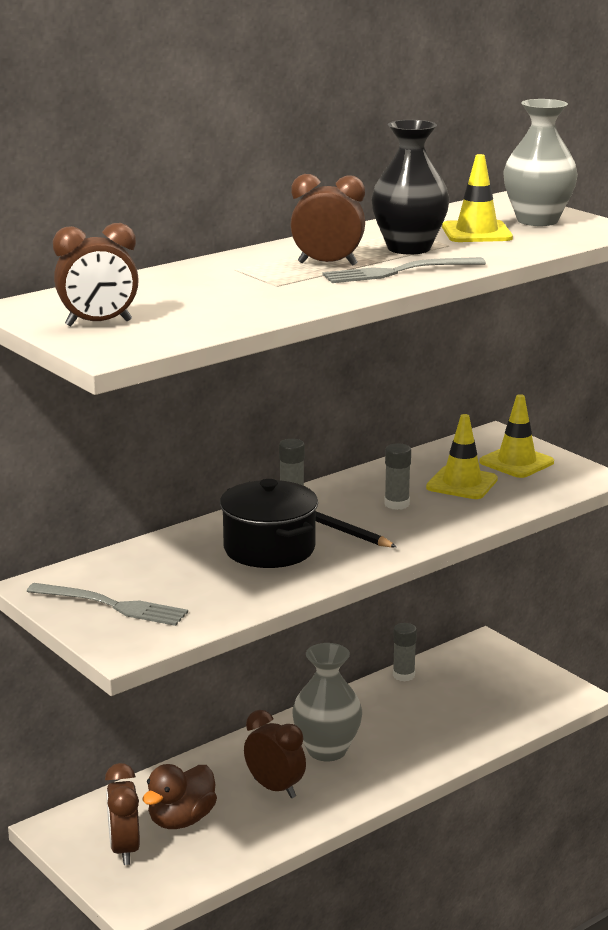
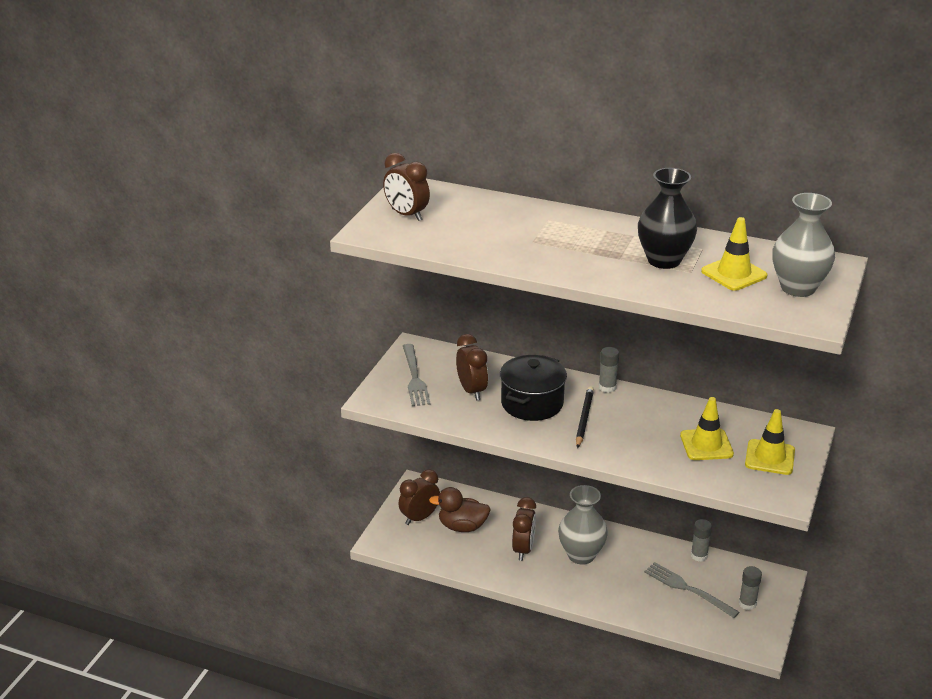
camera: 60 degrees right, 10 degrees up
(327, 264) = (594, 244): brown clock -> brown clock (471, 391)
(396, 504) = (644, 429): grey glue stick -> grey glue stick (747, 604)
(397, 272) = (606, 270): grey fork -> grey fork (687, 588)

